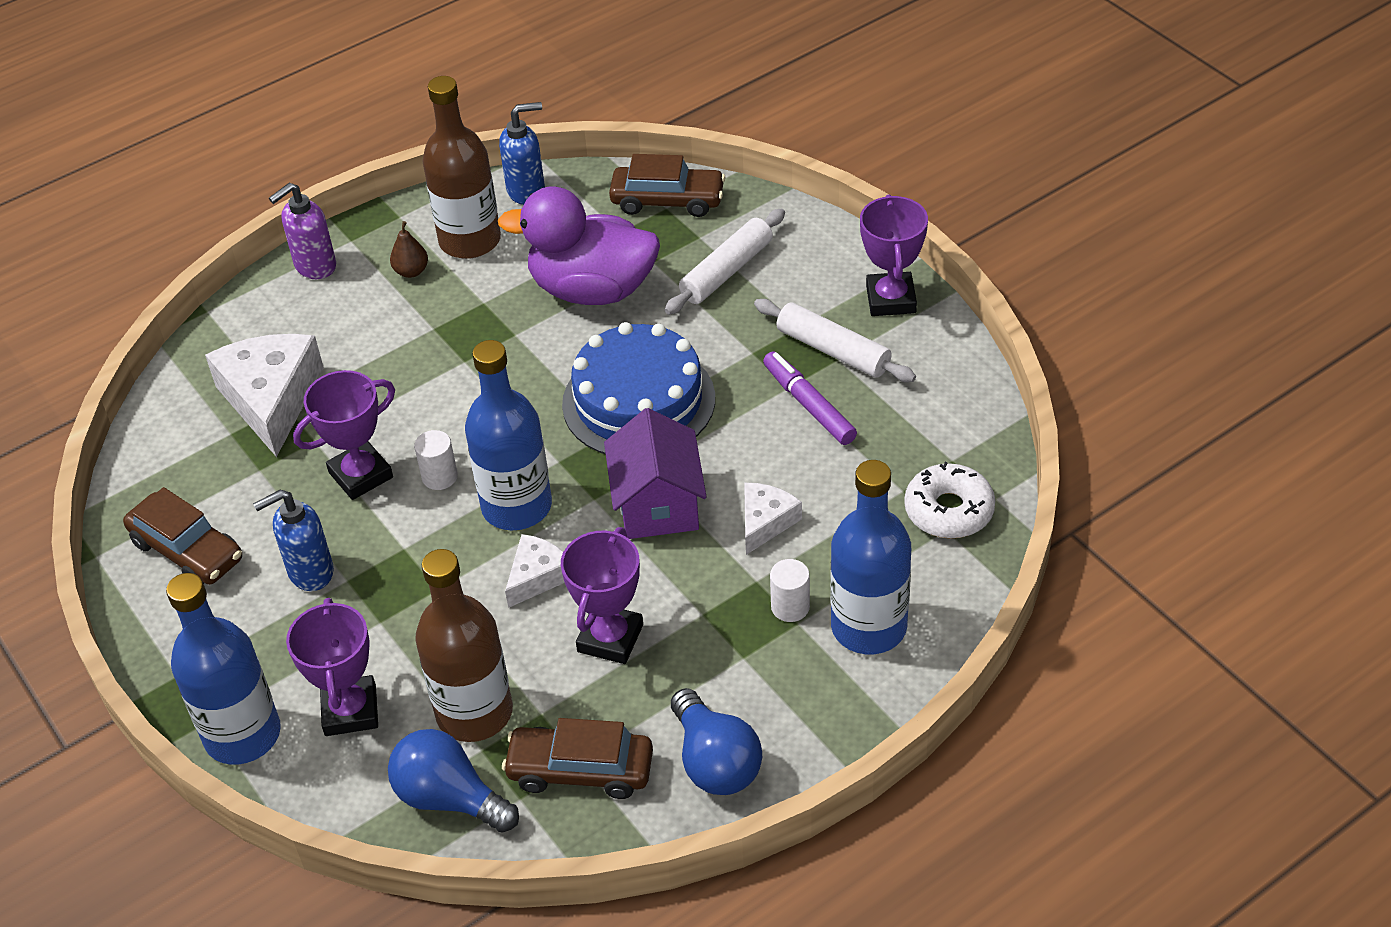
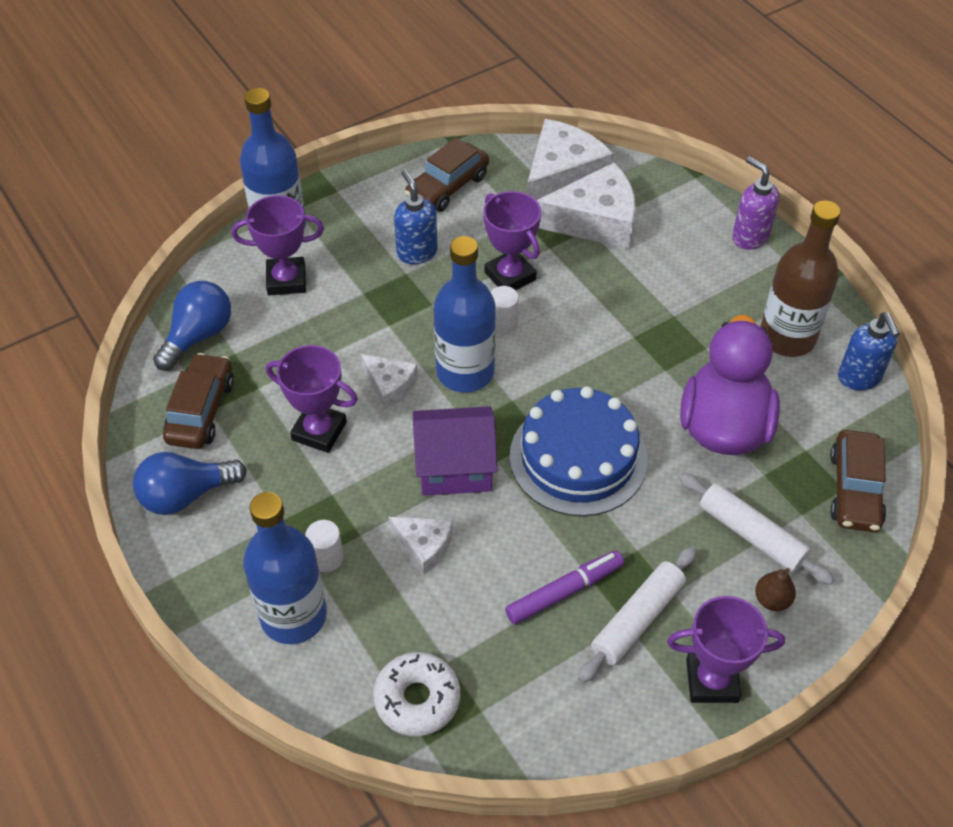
camera: 90 degrees right, 5 degrees up
(183, 434) = (562, 175): none -> white cheese
(411, 271) = (745, 299): brown pear -> brown pear (772, 600)
(474, 712) = (268, 348): brown bottle -> none

